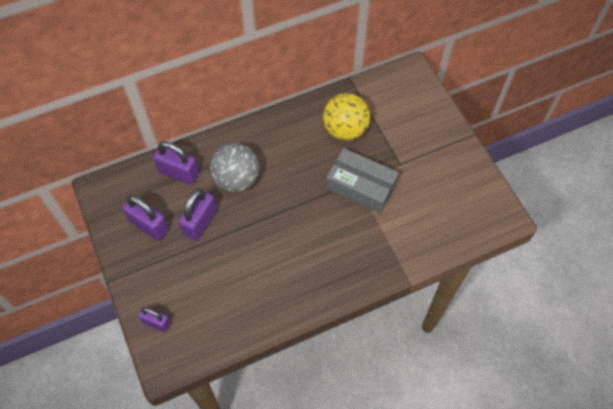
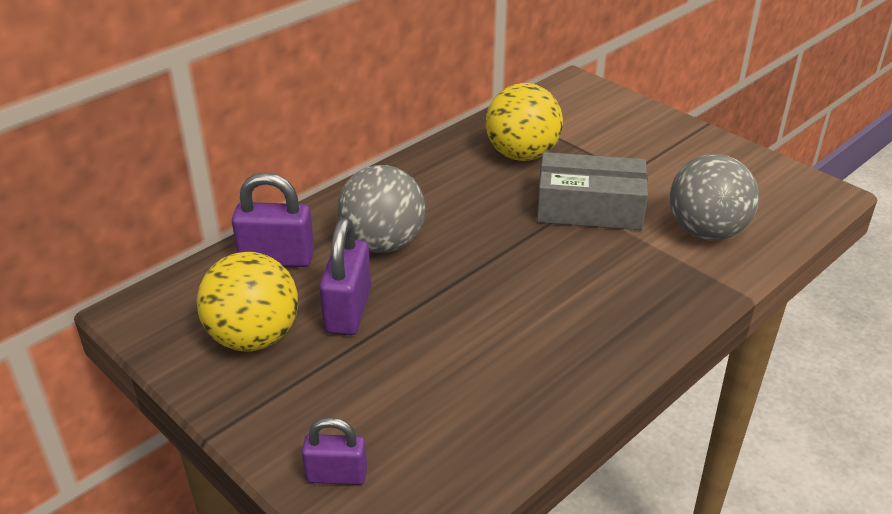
camera: 20 degrees left, 25 degrees down
(149, 225) = (254, 337): purple padlock -> yellow ball
(415, 226) = (706, 232): none -> grey ball

